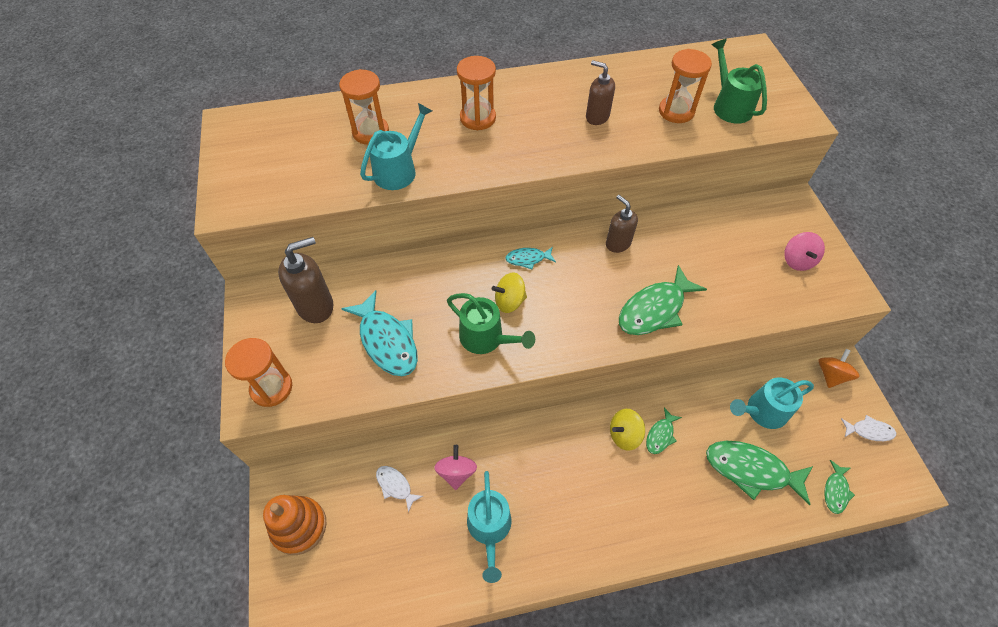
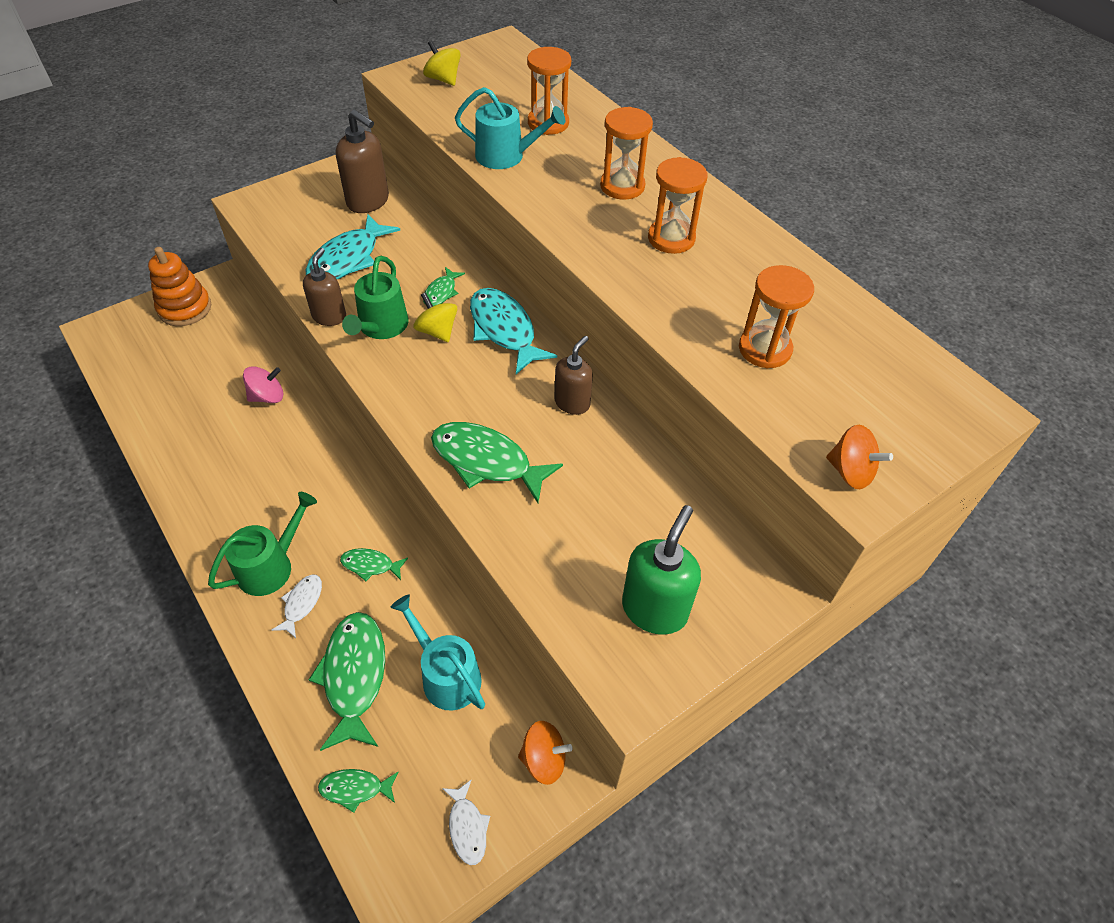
camera: 65 degrees right, 5 degrees down
(271, 388) = (270, 207): orange hourglass -> orange hourglass (671, 238)
(395, 486) = (240, 357): white fish -> white fish (302, 603)
(465, 286) = (441, 292): none -> green fish
(489, 528) = (215, 440): turquoise watering can -> none
(528, 259) = (504, 330): turquoise fish -> turquoise fish, size x1.94
(597, 117) = (696, 278): brown soap dispenser -> brown soap dispenser (329, 317)
(624, 435) = (358, 528): yellow spinning top -> yellow spinning top (443, 79)
(729, 106) = (821, 403): green watering can -> green watering can (271, 566)
(785, 116) = (850, 472): none -> orange spinning top
(797, 260) = (654, 609): pink spinning top -> green soap dispenser

